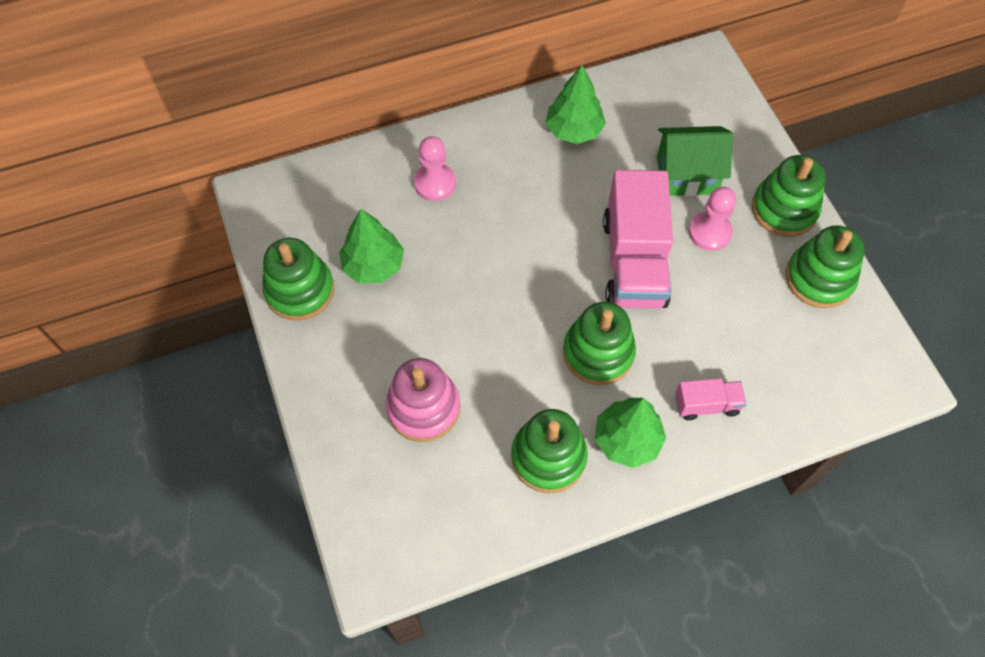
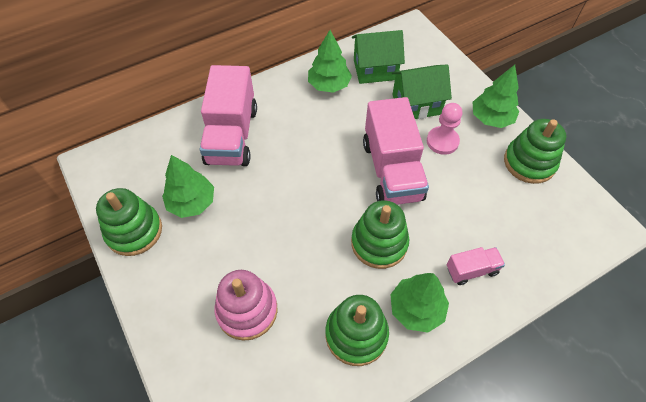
camera: 10 degrees left, 5 degrees down
(435, 183) = (232, 135): pink pawn -> pink truck
(641, 116) = (375, 69): none -> green house
(784, 209) = (491, 118): green stacking toy -> green tree

